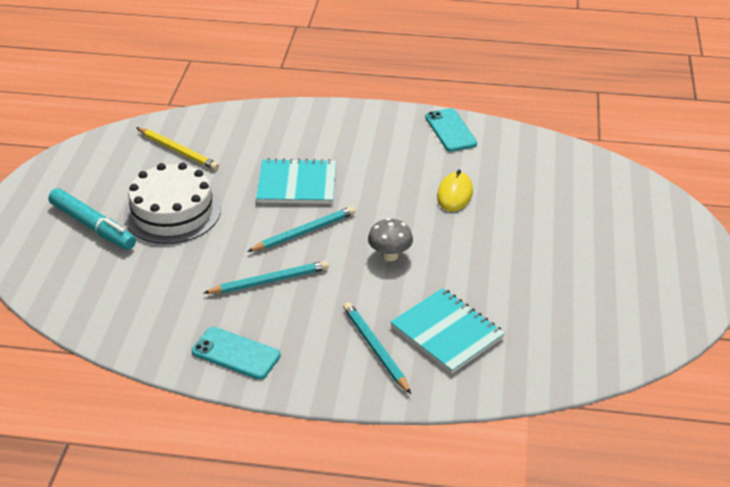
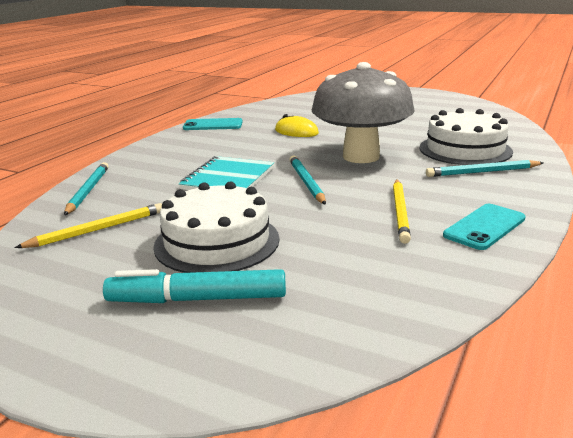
camera: 70 degrees left, 15 degrees down
(93, 226) = (197, 299): turquoise marker -> turquoise marker turned 150 degrees counterclockwise
(253, 300) = (400, 212): none -> yellow pencil
(269, 281) = (373, 202): turquoise pencil -> turquoise pencil (88, 191)
(390, 255) = (361, 156): grey mushroom -> grey mushroom, size x2.43
(447, 332) = (465, 149): turquoise notebook -> white cake

